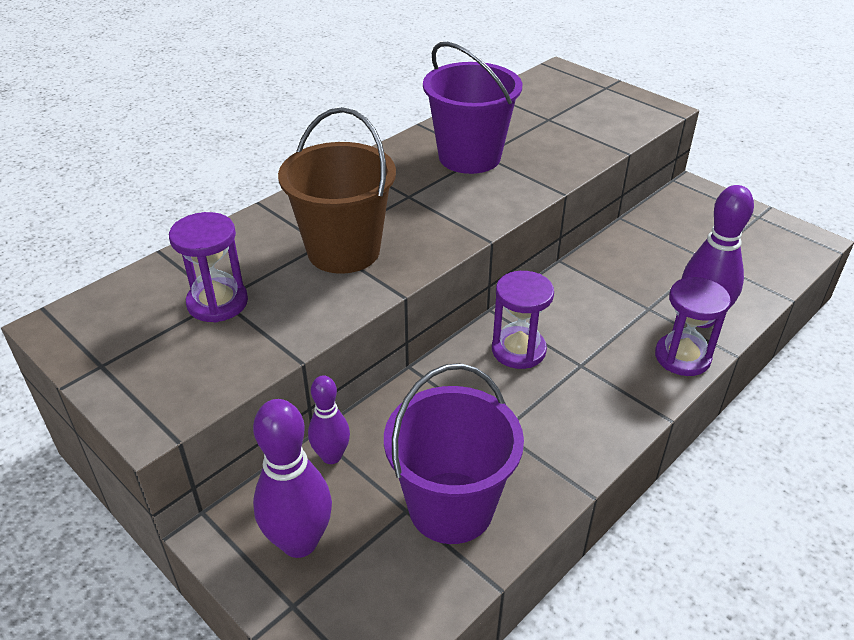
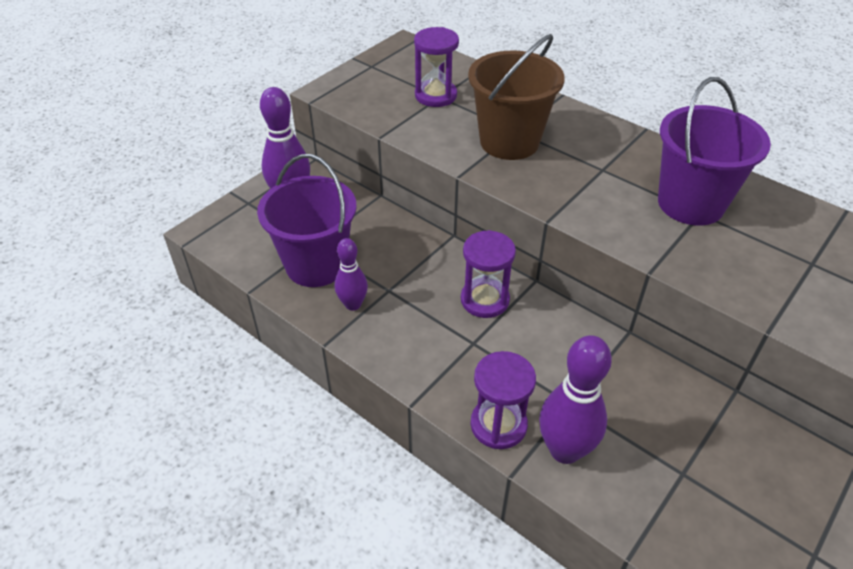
camera: 85 degrees right, 5 degrees up
(331, 456) = (360, 205): purple bowling pin -> purple bowling pin (353, 304)

